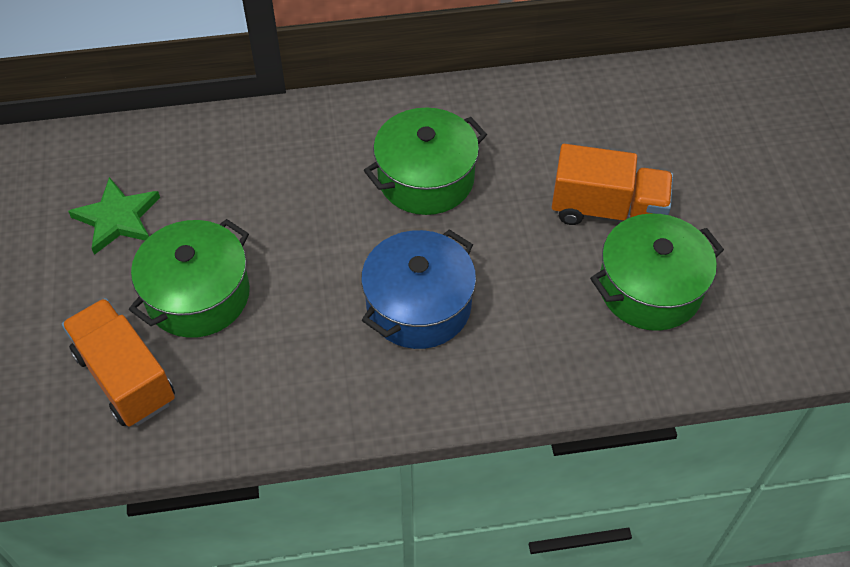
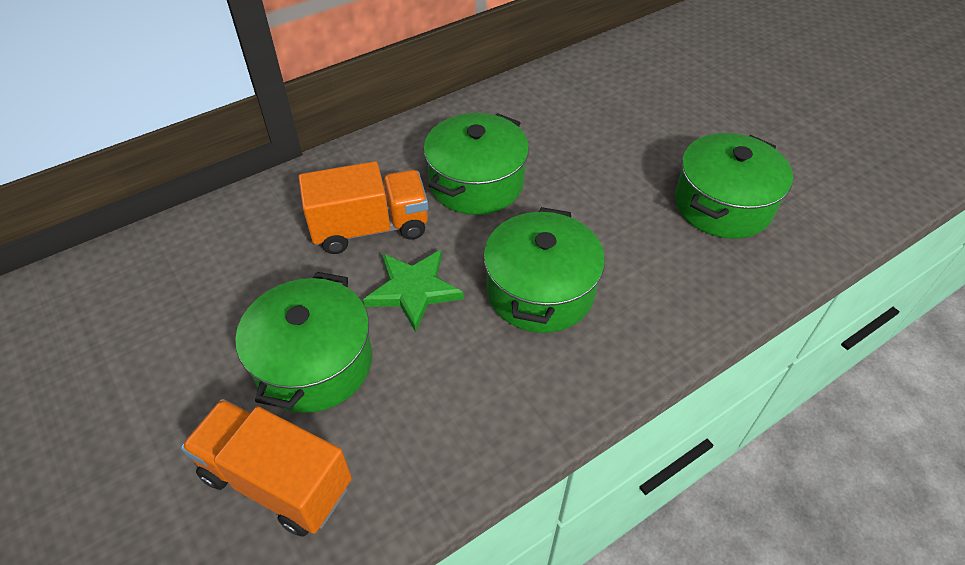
camera: 25 degrees left, 5 degrees down
(117, 218) = (185, 320): green star -> green star (413, 290)
(418, 305) = (540, 290): blue pot -> green pot
(607, 210) = (645, 157): orange truck -> orange truck (370, 228)

